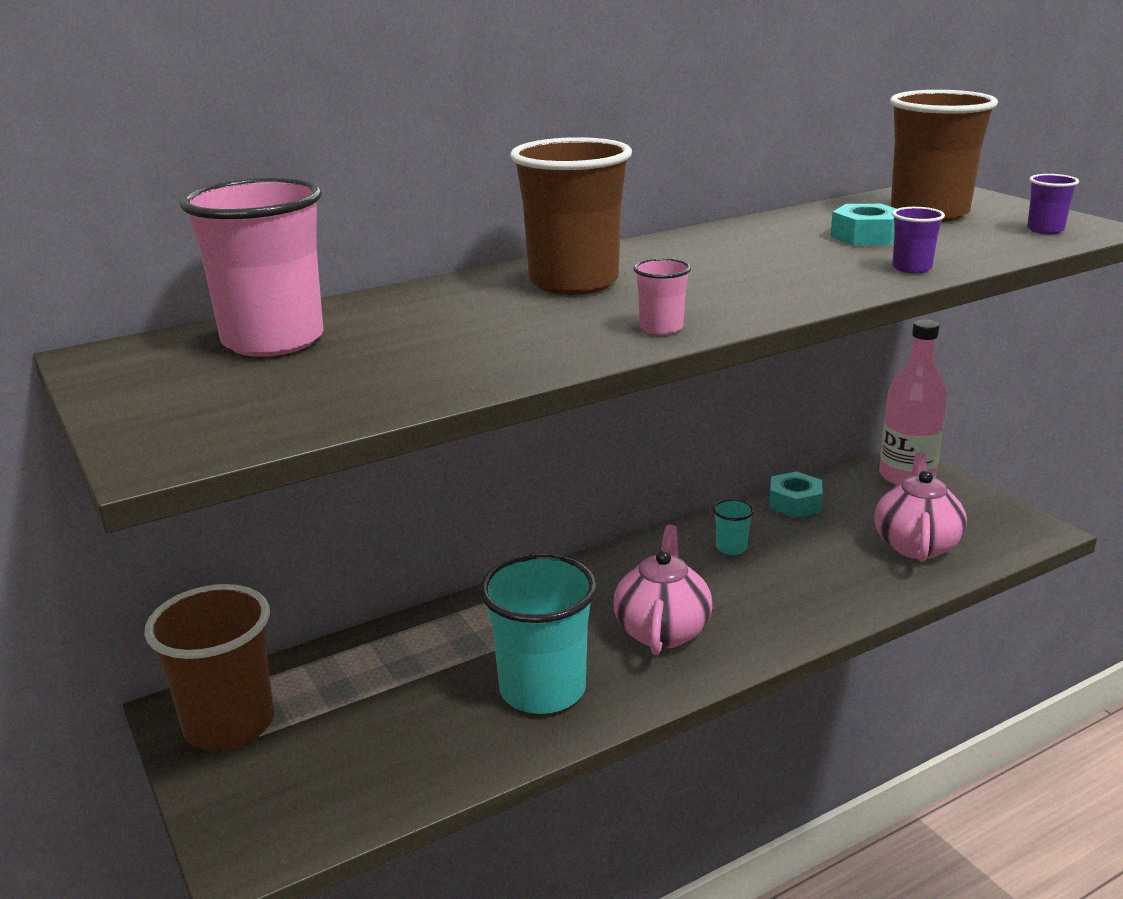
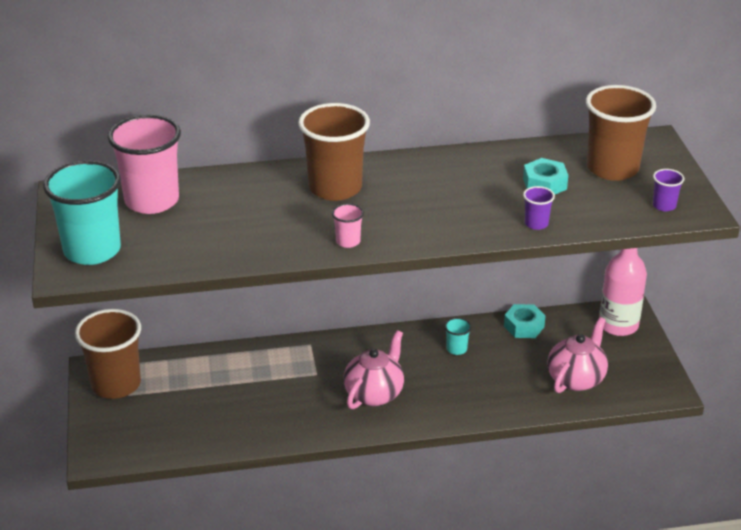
camera: 20 degrees right, 10 degrees up
(542, 690) = (285, 411): turquoise cup -> turquoise cup (92, 250)

